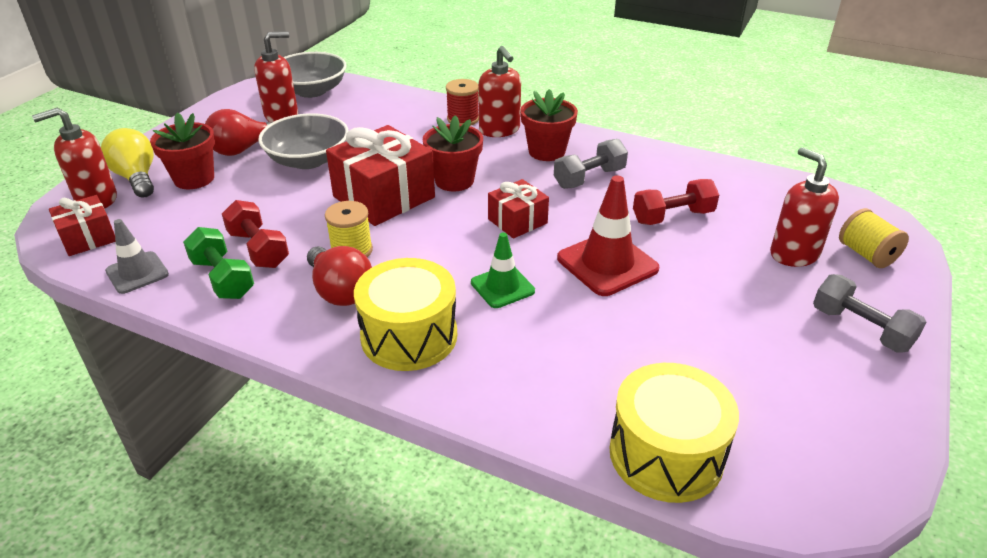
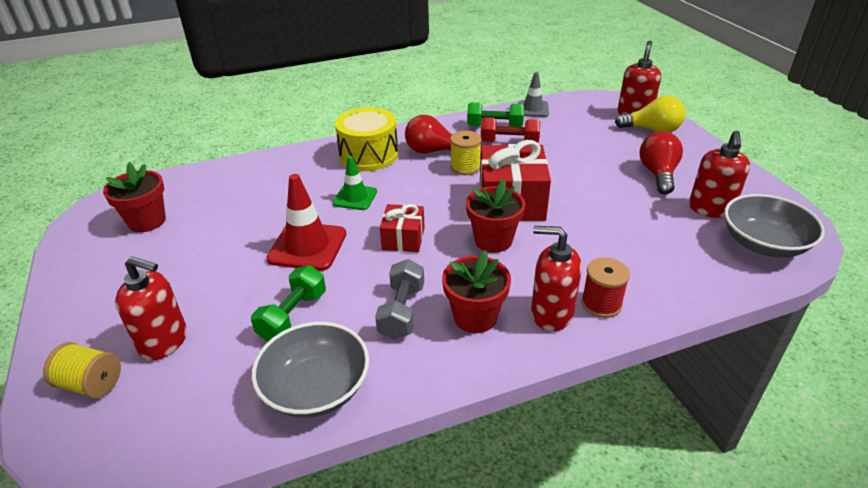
camera: 135 degrees right, 0 degrees up
(88, 238) = (588, 105): red gift -> none
(194, 179) = (628, 146): red flower pot -> red flower pot (147, 221)
(308, 160) = (607, 193): grey bowl -> grey bowl (316, 388)
(666, 454) = (195, 179): yellow drum -> none
(673, 217) = (293, 316): red dumbbell -> green dumbbell
(860, 328) = (93, 302): grey dumbbell -> none

